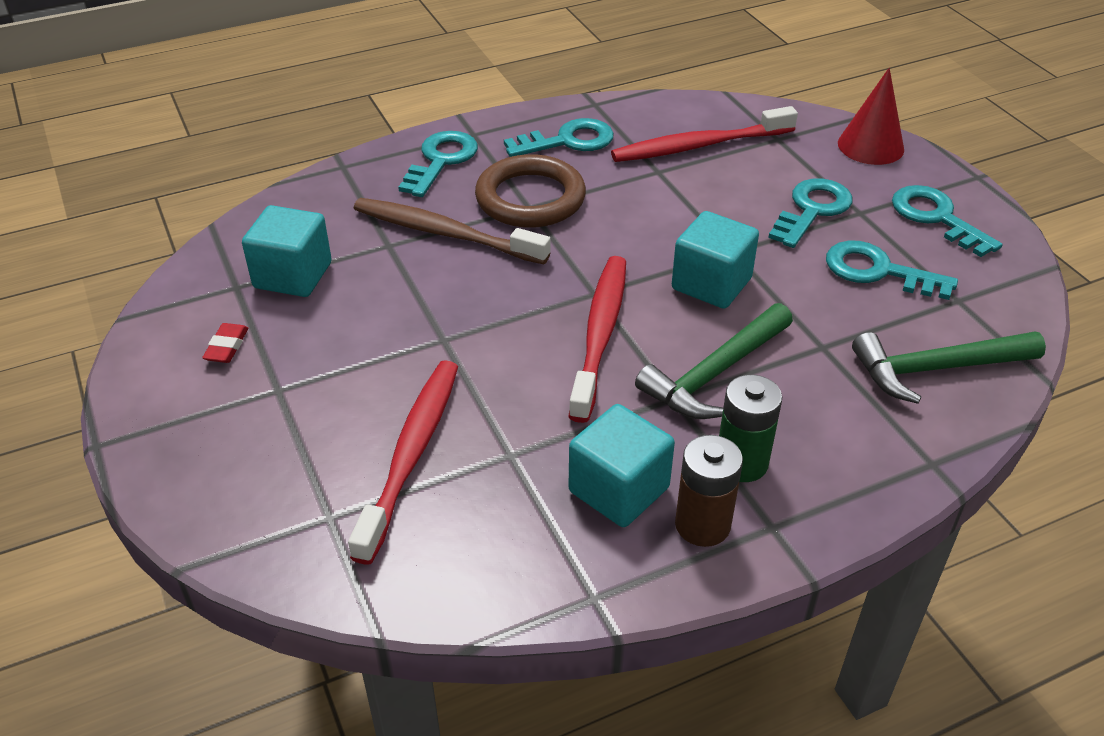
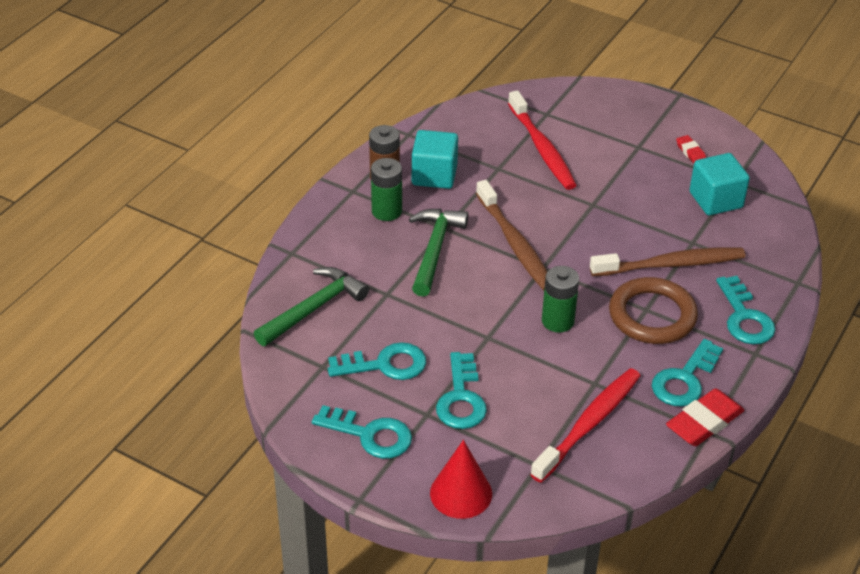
camera: 145 degrees right, 0 degrees up
(590, 109) = (704, 422): none -> red eraser
(600, 334) = (515, 244): red toothbrush -> brown toothbrush
(638, 233) = (557, 321): none -> green battery
(711, 284) = (481, 305): turquoise cube -> none

